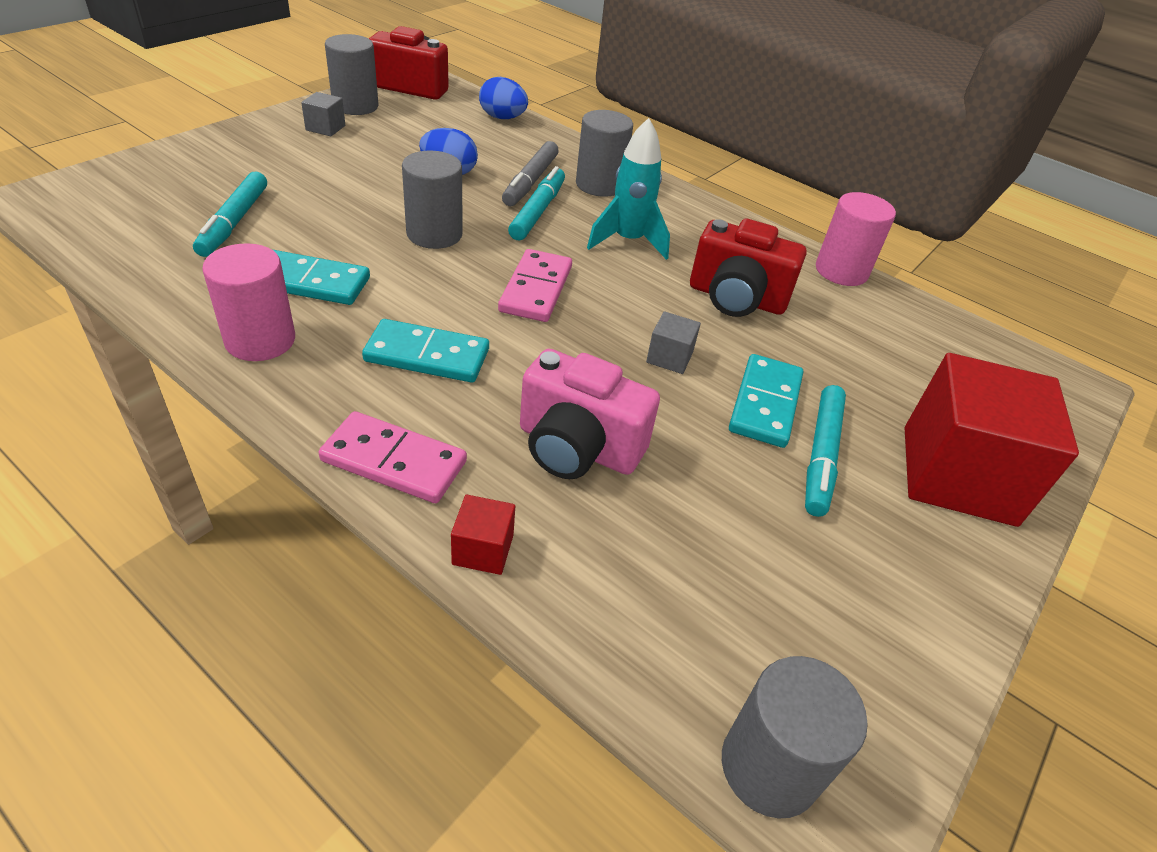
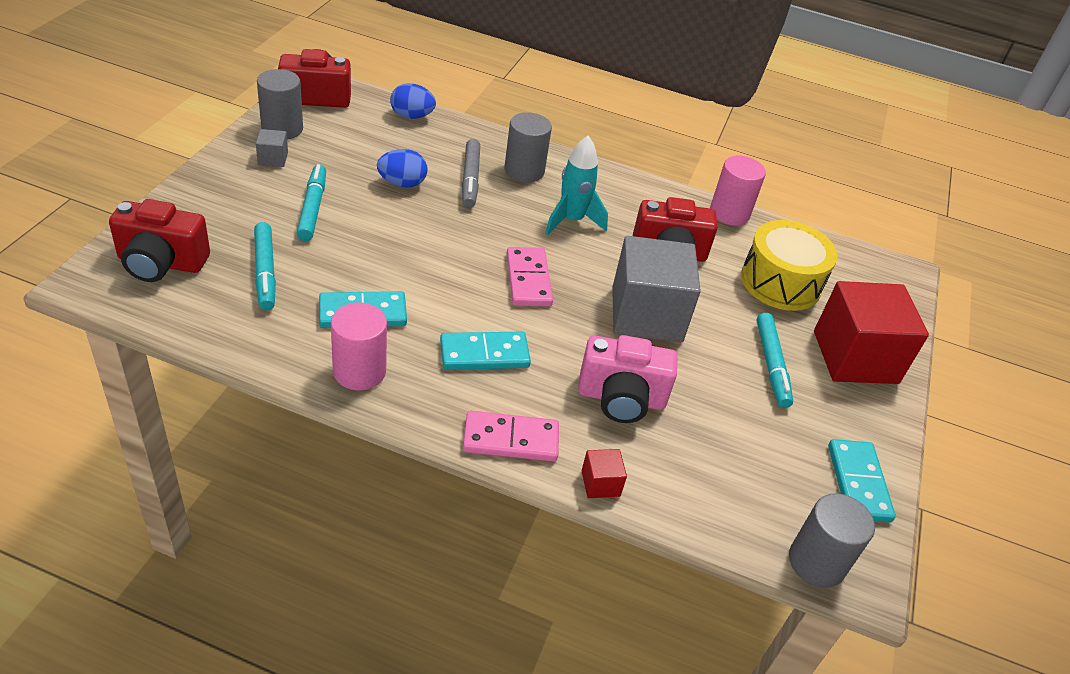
camera: 20 degrees left, 0 degrees up
(132, 193) = (161, 263): none -> red camera
(434, 234) = (427, 247): grey cylinder -> none
(537, 211) = (491, 207): turquoise marker -> turquoise marker (312, 208)
(669, 357) = (646, 314): grey cube -> grey cube, size x2.45
(765, 403) = (722, 335): turquoise domino -> turquoise domino (858, 483)
(879, 359) = (780, 282): none -> yellow drum

